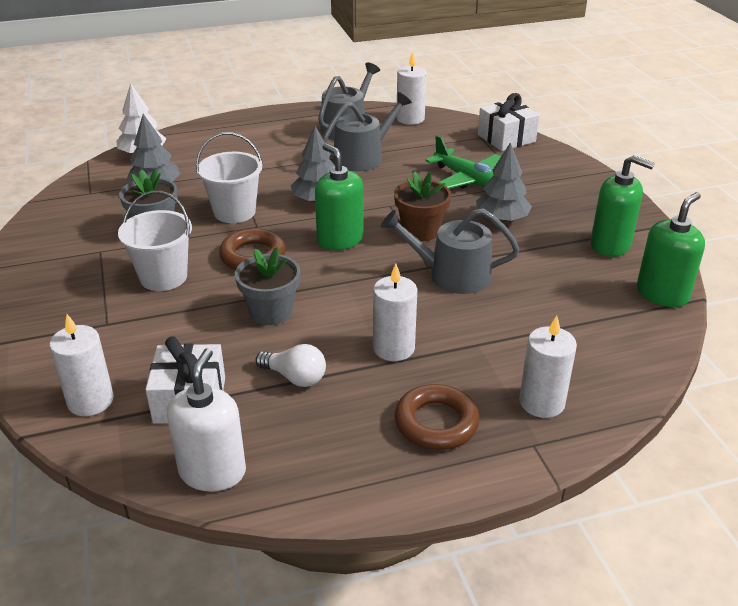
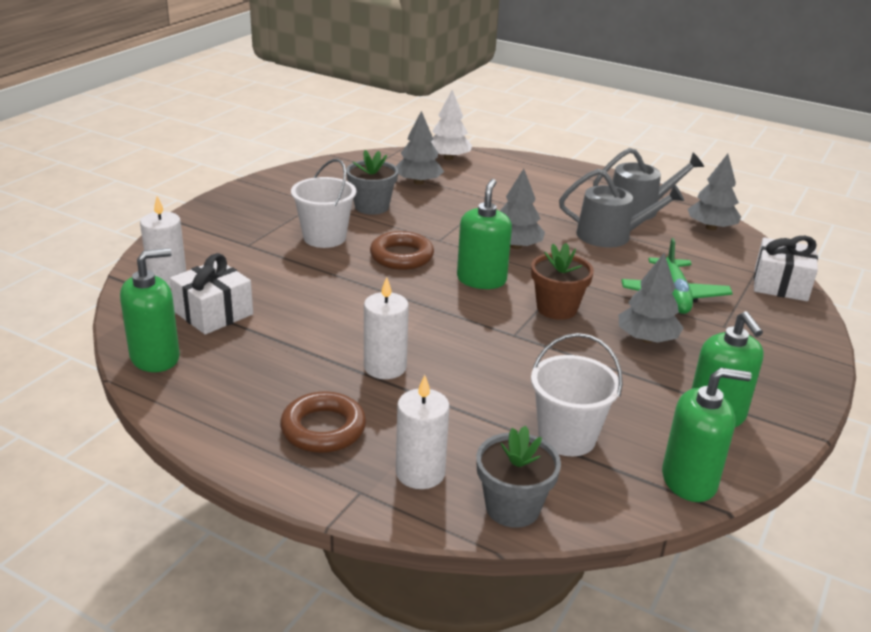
camera: 45 degrees right, 5 degrees down
(212, 471) = (155, 357): white soap dispenser -> green soap dispenser
(234, 212) = (441, 223): white bucket -> white bucket (567, 437)
(271, 312) = (349, 295): grey flower pot -> grey flower pot (512, 508)
(295, 377) = (291, 341): white light bulb -> none
(410, 119) = (711, 227): white candle -> grey tree
(452, 275) = (521, 351): grey watering can -> none

